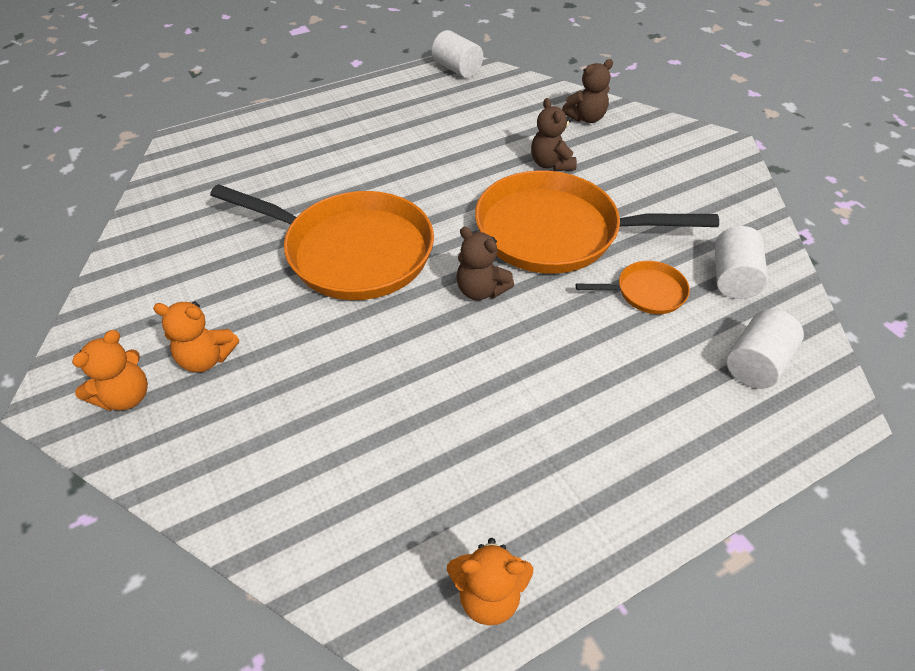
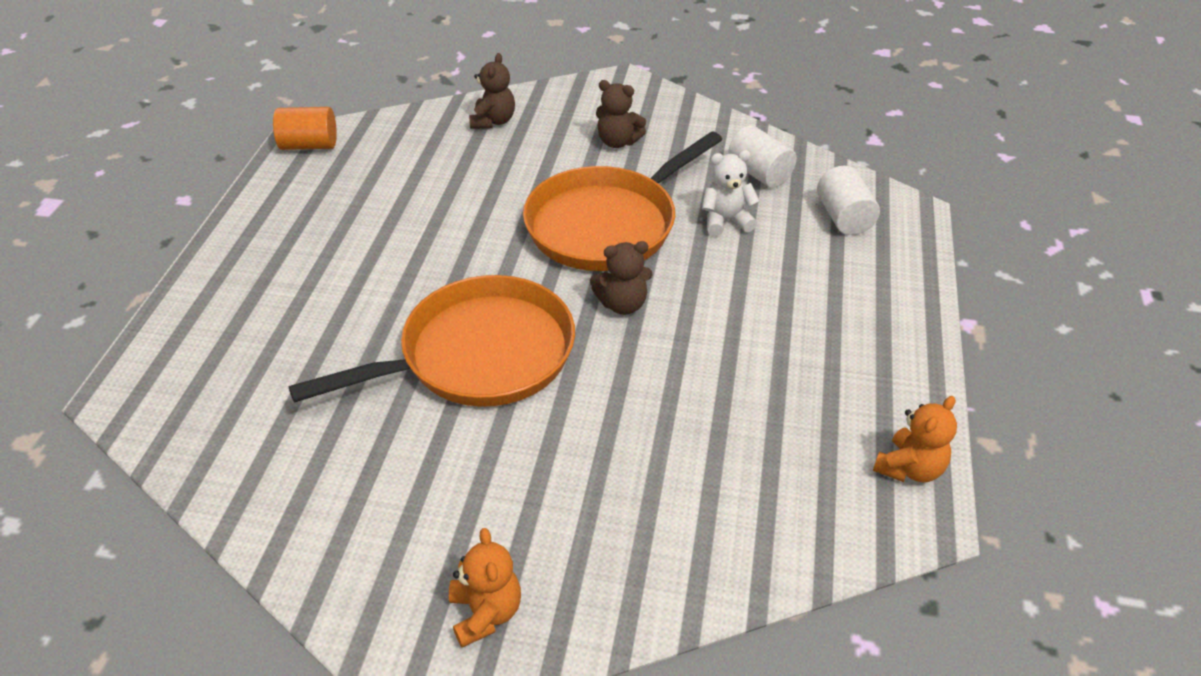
camera: 50 degrees left, 5 degrees down
(206, 358) = (501, 527): orange teddy bear -> none
(457, 69) = (309, 145): white cylinder -> orange cylinder
(551, 164) = (524, 176): brown teddy bear -> brown teddy bear (618, 142)
(647, 292) = (726, 221): orange pan -> white teddy bear

